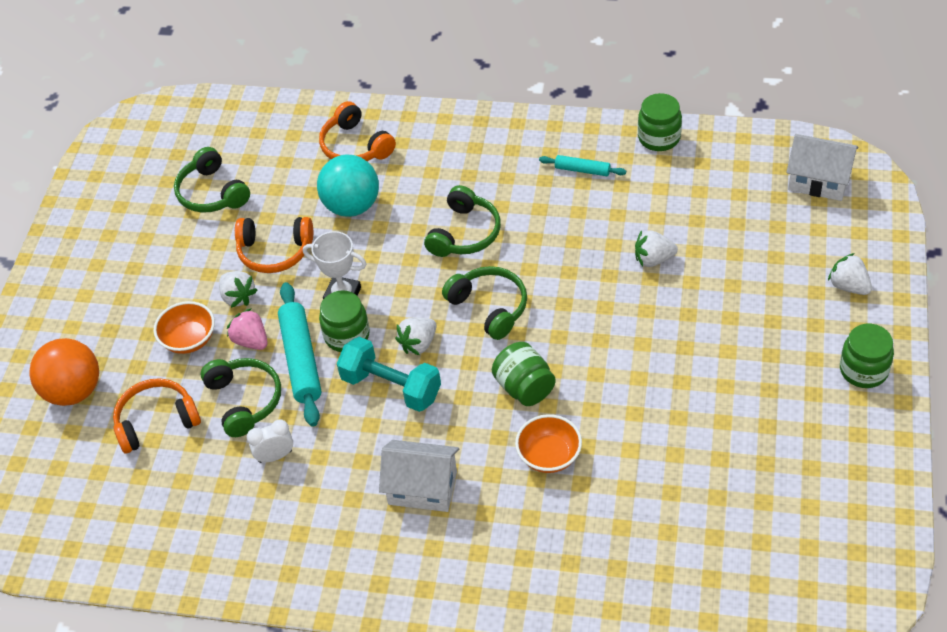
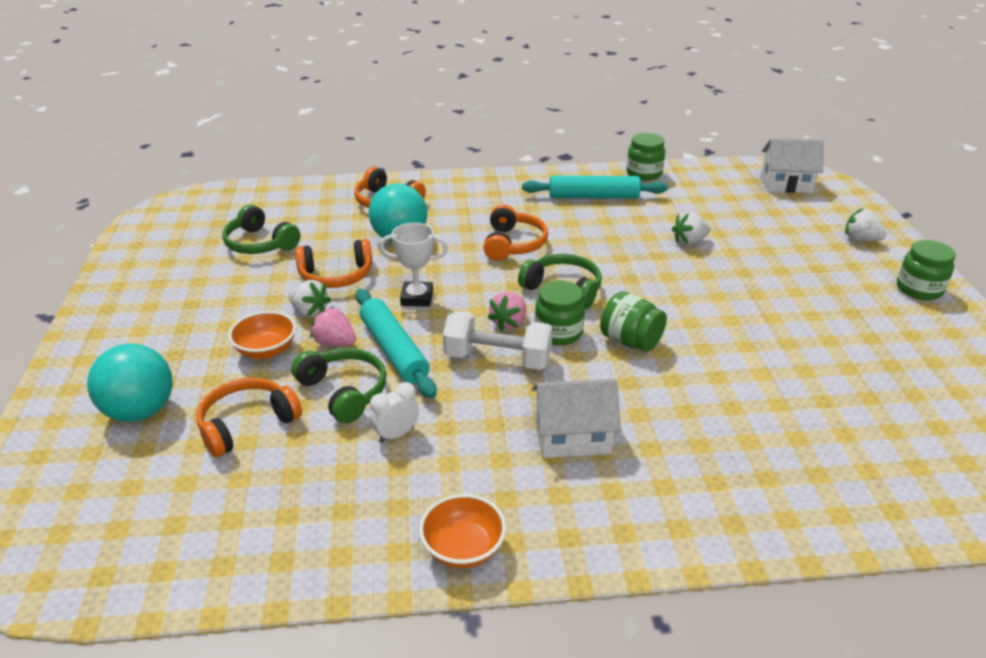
camera: 20 degrees left, 15 degrees down
(73, 391) = (140, 411): orange ball -> turquoise ball
(347, 335) = (434, 326): green jar -> green jar (558, 332)
(391, 387) = (497, 359): turquoise dumbbell -> white dumbbell
(418, 344) = (509, 323): white strawberry -> pink strawberry
(464, 233) = (513, 244): green headphones -> orange headphones
(549, 456) = (687, 390): orange bowl -> orange bowl (463, 548)
(582, 170) = (593, 196): turquoise rolling pin -> turquoise rolling pin, size x1.86

